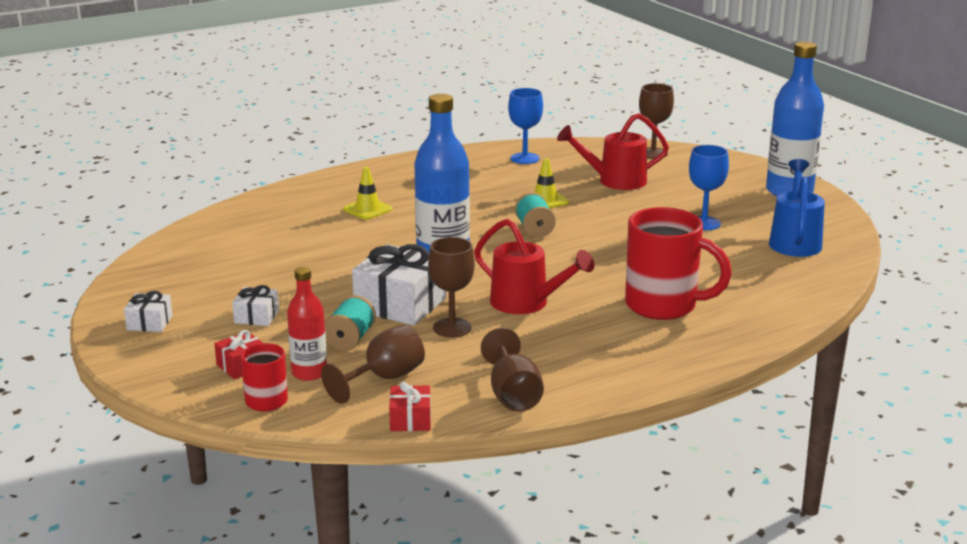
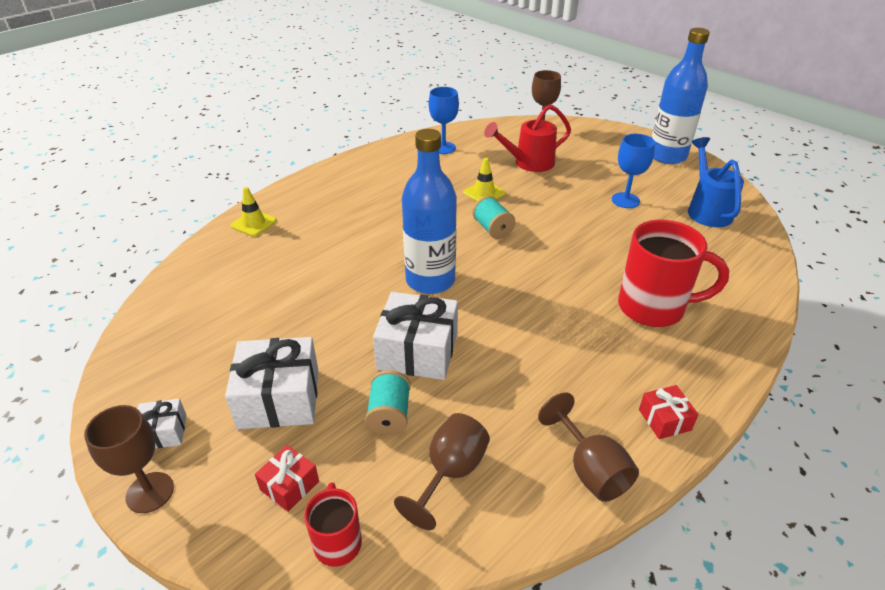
camera: 15 degrees left, 15 degrees up
(256, 317) = (279, 398): white gift -> white gift, size x1.97
(309, 373) = (367, 481): red bottle -> none
(368, 209) = (334, 226): yellow traffic cone -> yellow traffic cone (254, 223)
(410, 420) = (507, 539): red gift -> red gift (664, 420)
(452, 328) = (482, 376): brown goblet -> brown goblet (150, 492)
(526, 303) = (534, 327): red watering can -> none

